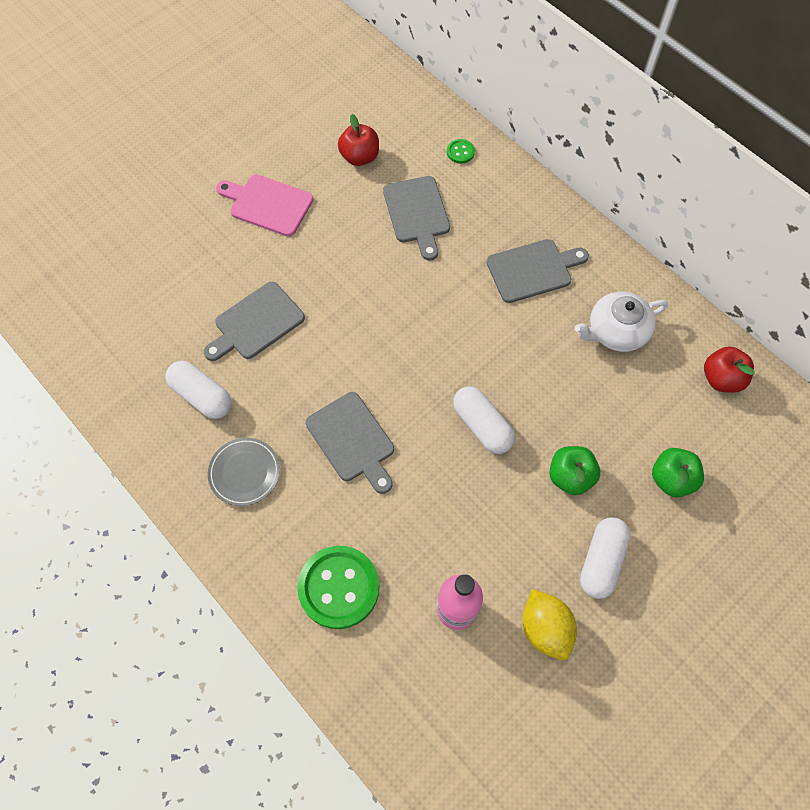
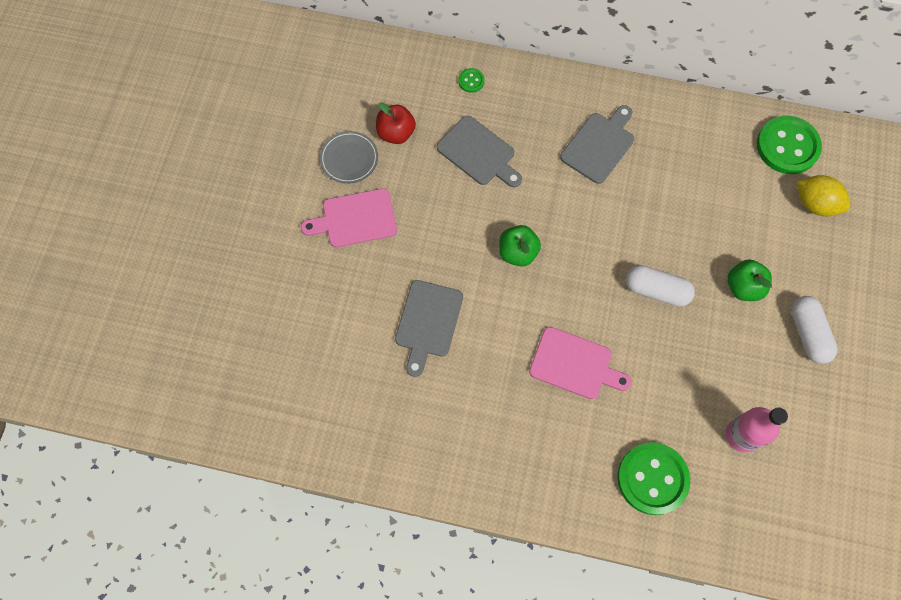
camera: 35 degrees left, 5 degrees up
(202, 396) = (435, 408): white capsule -> none
(244, 473) = (517, 444): grey plate -> grey plate (349, 159)
(352, 440) = (575, 365): grey cutting board -> pink cutting board
(545, 628) = (808, 406): yellow lemon -> yellow lemon (815, 204)
(616, 331) = (692, 156): white teapot -> none
(671, 479) = (809, 243): green apple -> green apple (517, 252)
(721, 379) = (787, 146): red apple -> green button

